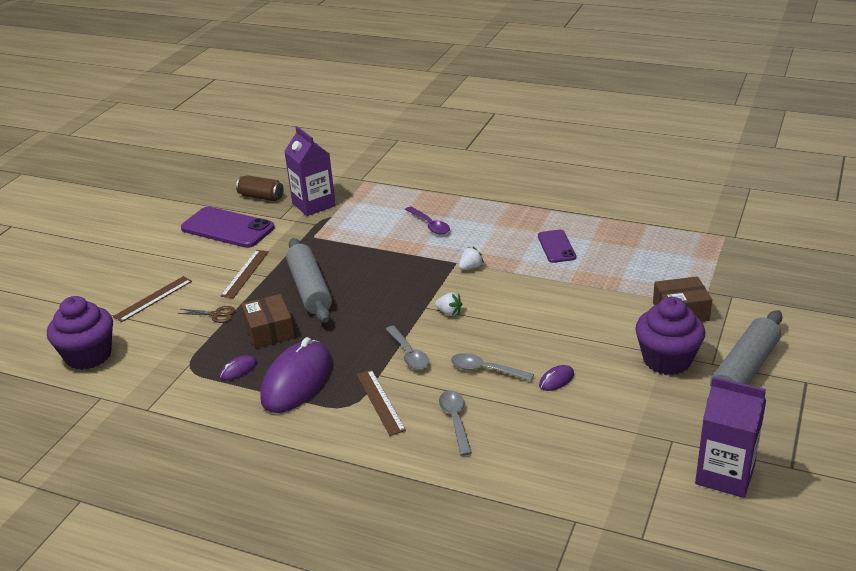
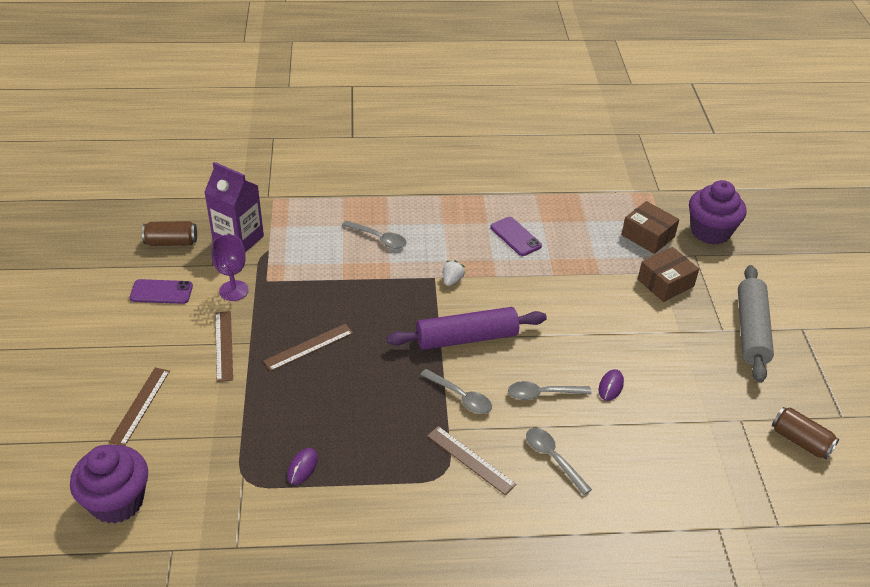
camera: 30 degrees left, 10 degrees up
(216, 315) = (228, 406): brown scissors -> none
(227, 228) = (161, 292): purple phone -> purple phone, size x0.57
(269, 331) = (302, 410): brown box -> brown box (648, 236)
(282, 238) = (234, 290): none -> purple goblet
(297, 381) = (372, 461): purple mouse -> none
(310, 289) = (308, 347): grey rolling pin -> brown ruler
(429, 225) = (378, 238): purple spoon -> grey spoon
(449, 312) = (466, 338): white strawberry -> purple rolling pin
(667, 360) = (686, 338): purple cupcake -> purple cupcake (710, 232)
(725, 475) = (800, 441): purple carton -> brown can

